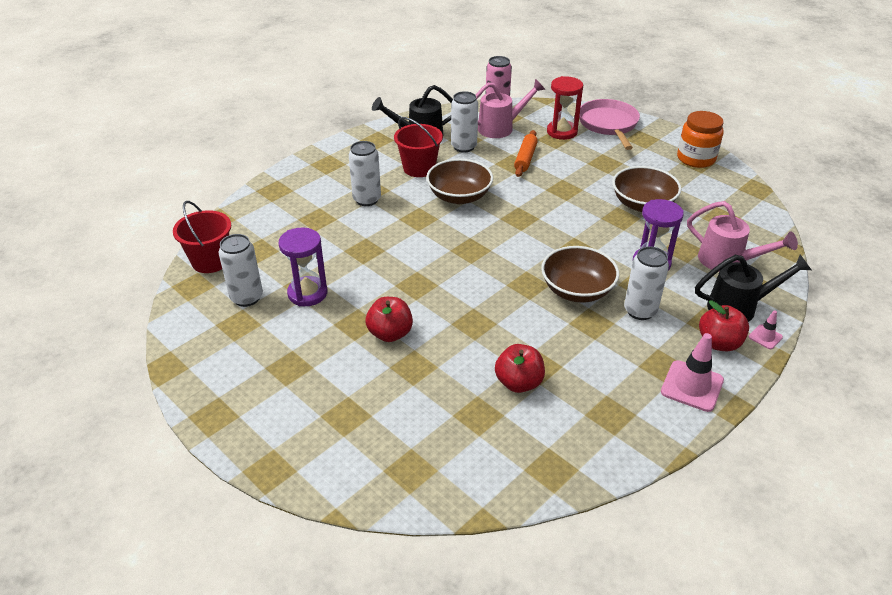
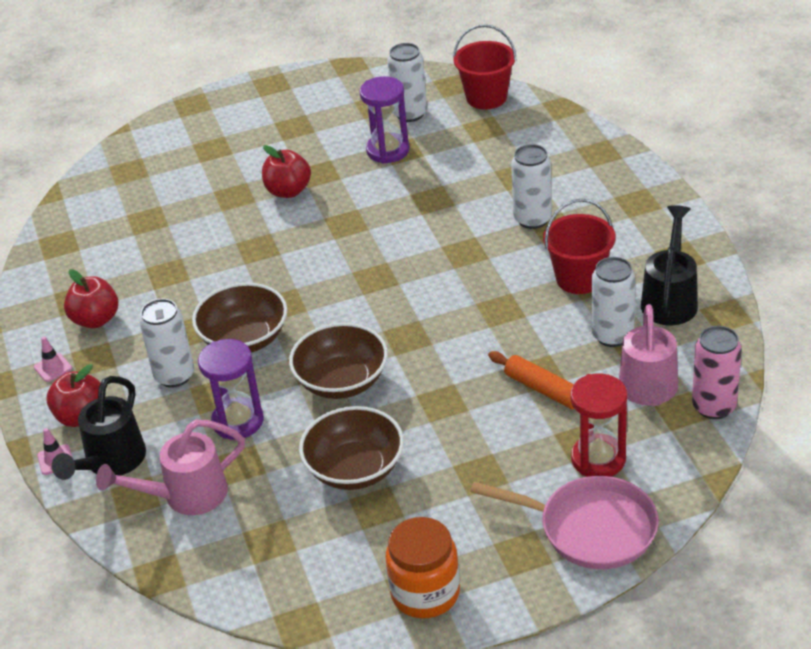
camera: 120 degrees right, 0 degrees up
(459, 196) = (489, 297): brown bowl -> brown bowl (342, 381)
(519, 383) = (159, 254): red apple -> red apple (96, 320)
(692, 386) = (53, 368): pink traffic cone -> pink traffic cone, size x0.53

